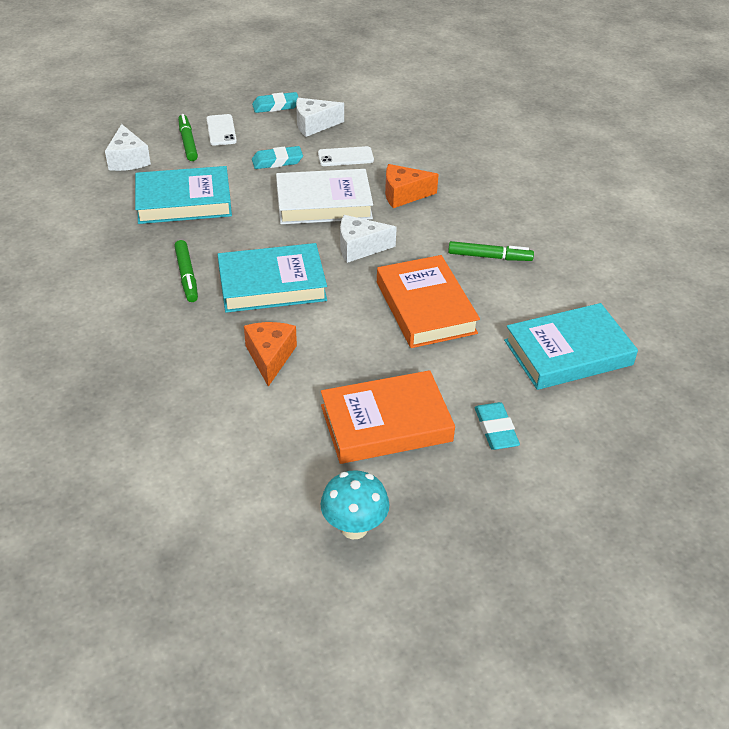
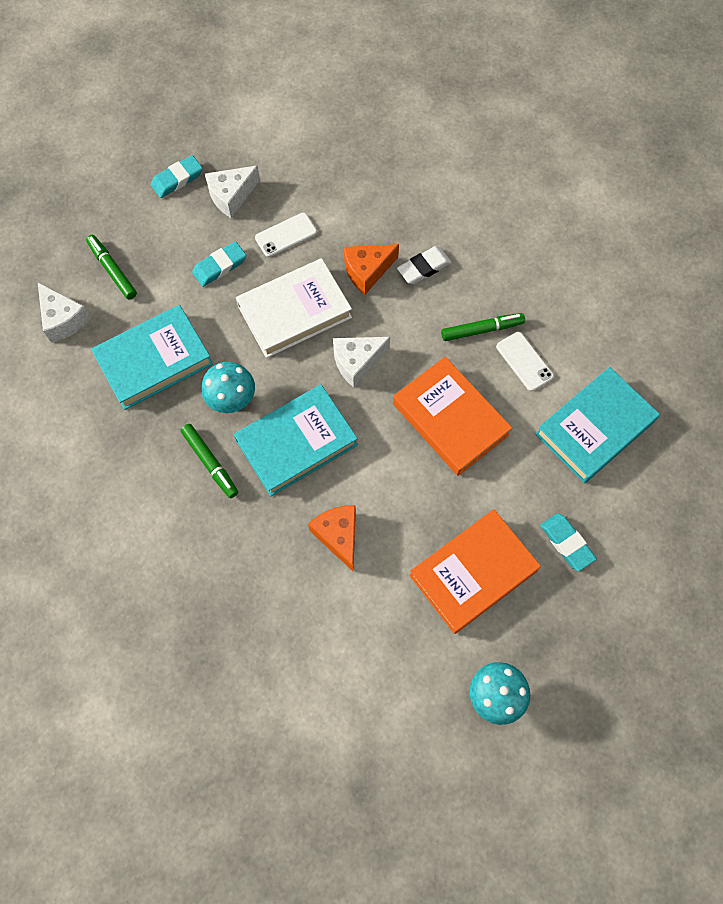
camera: 20 degrees left, 25 degrees up
(221, 130) = (138, 239): white phone -> white phone (524, 361)
(233, 242) = (232, 400): none -> turquoise mushroom
(456, 205) = (424, 268): none -> white eraser

